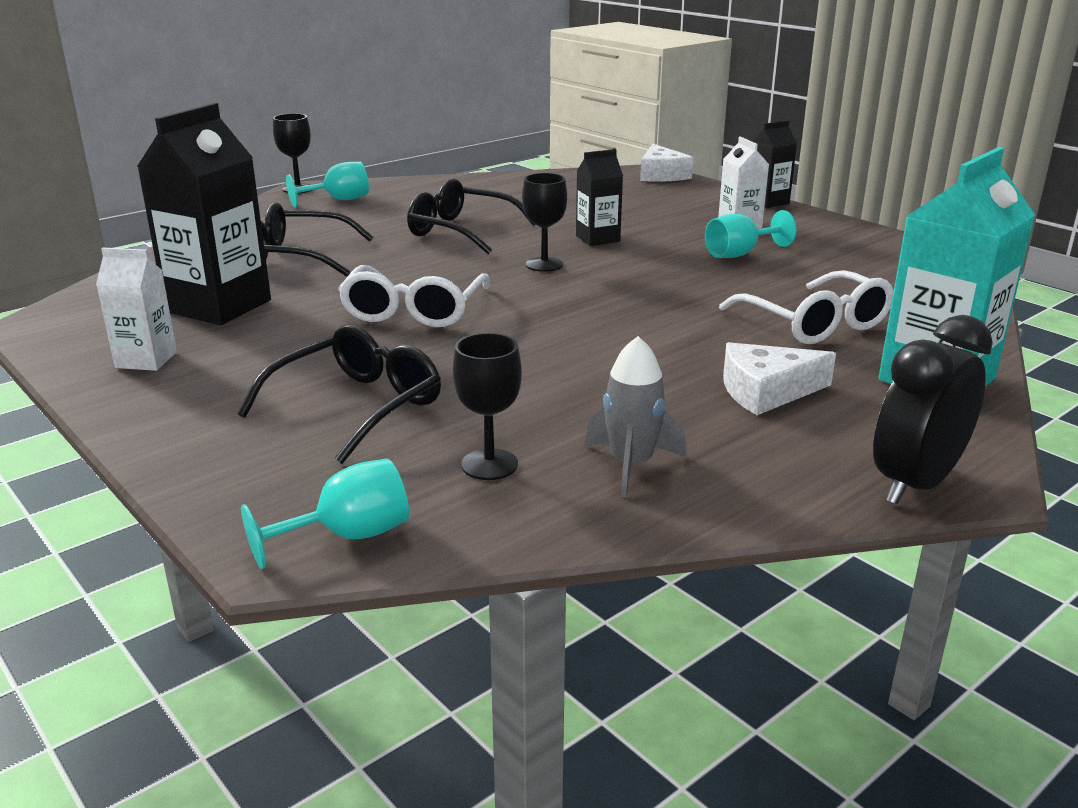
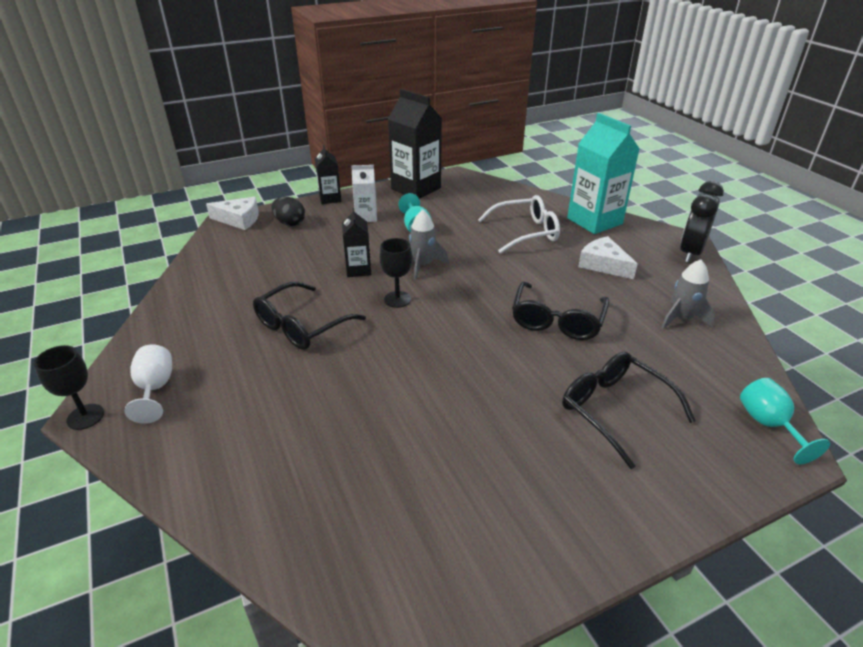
camera: 75 degrees left, 10 degrees up
(146, 360) = (520, 533): white carton -> none
(218, 306) = (411, 484): black carton -> black carton (416, 188)
(298, 257) = (308, 426): black glasses -> black glasses (557, 320)
(338, 200) = (155, 389): turquoise goblet -> white goblet
(414, 311) = (462, 369): white glasses -> none
(489, 464) = (685, 364): black goblet -> none
(639, 268) = (423, 265): none -> grey rocket
(678, 195) = (290, 223): none -> black egg
(766, 391) = (603, 264): white cheese -> white cheese turned 135 degrees clockwise
(915, 484) = (690, 253): black clock -> black clock turned 60 degrees clockwise

